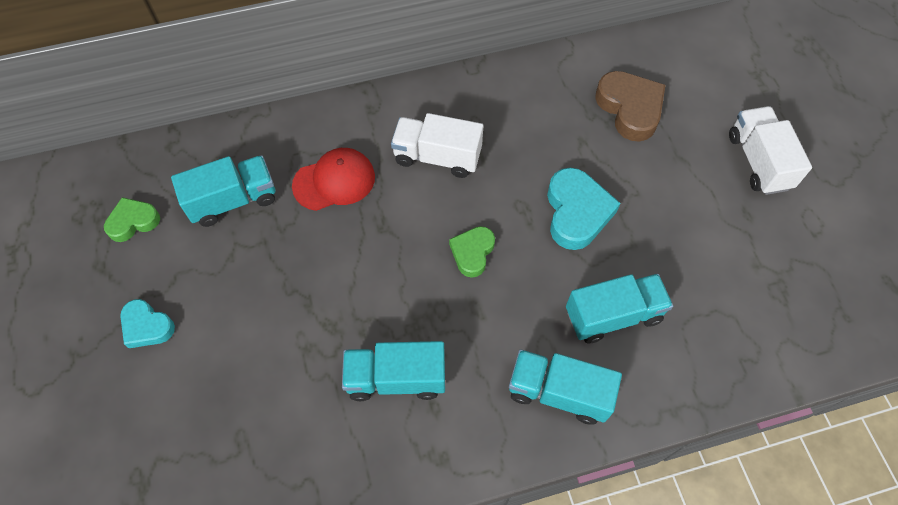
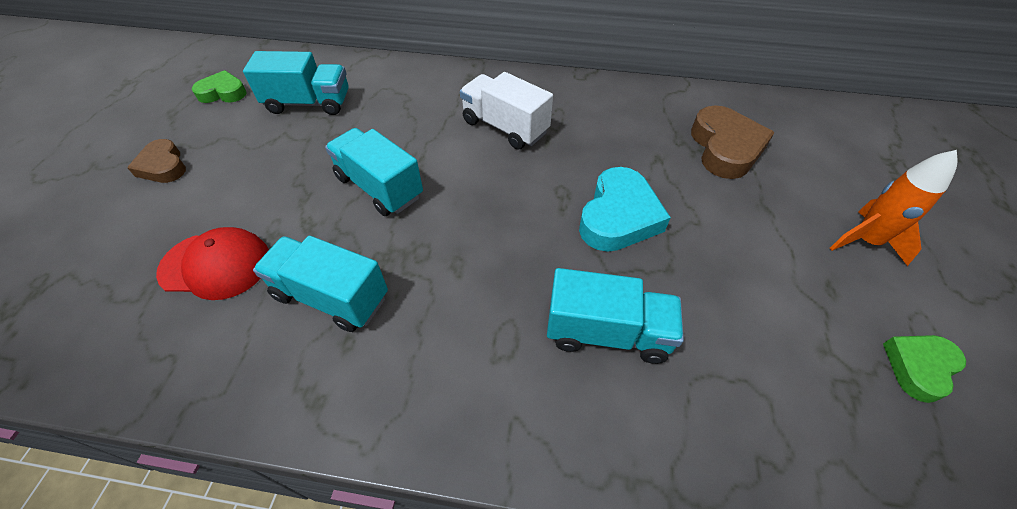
camera: 25 degrees right, 10 degrees down
(147, 326) = (163, 166): turquoise heart -> brown heart
(334, 181) = (400, 116): red cap -> red cap (215, 265)
(472, 252) = (487, 213): green heart -> green heart (919, 367)
(558, 392) = (494, 389): turquoise truck -> turquoise truck (379, 187)
(758, 161) = (865, 241): white truck -> orange rocket

